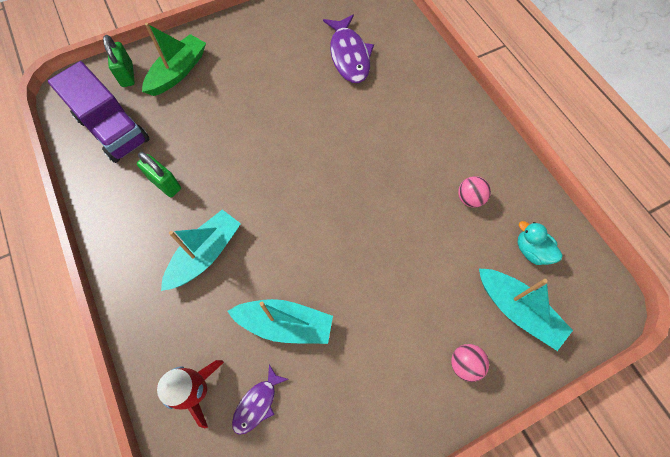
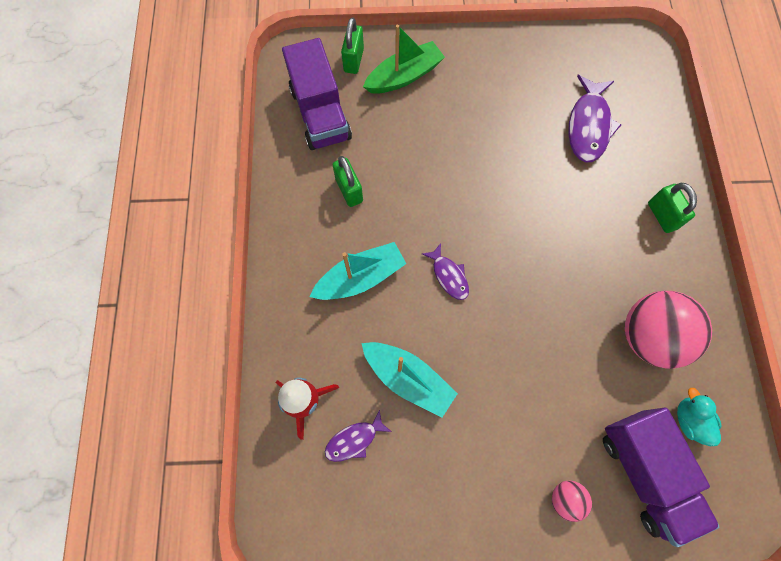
camera: 25 degrees right, 5 degrees up
(284, 219) = (449, 276): none -> purple fish
(436, 101) = (662, 216): none -> green padlock
(470, 198) = (648, 337): pink ball -> pink ball, size x2.14
(517, 310) = (644, 473): turquoise boat -> purple truck

